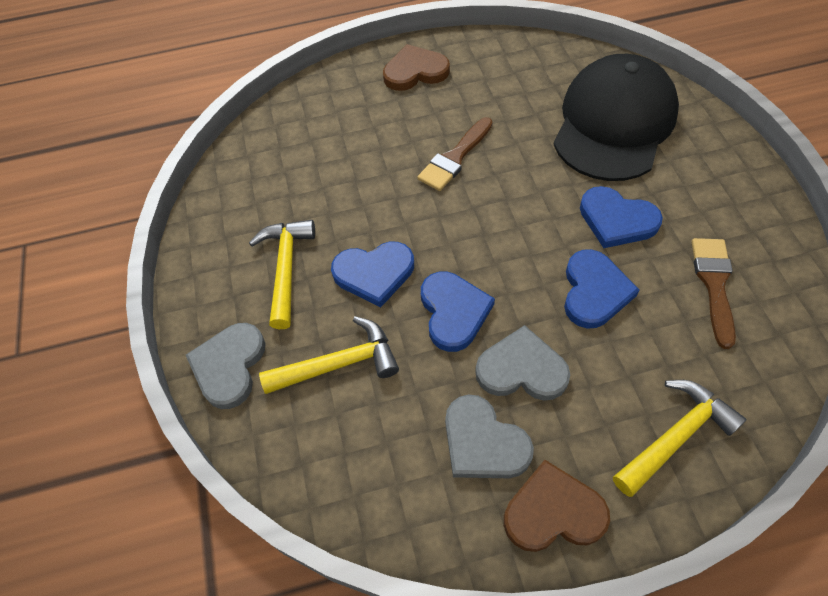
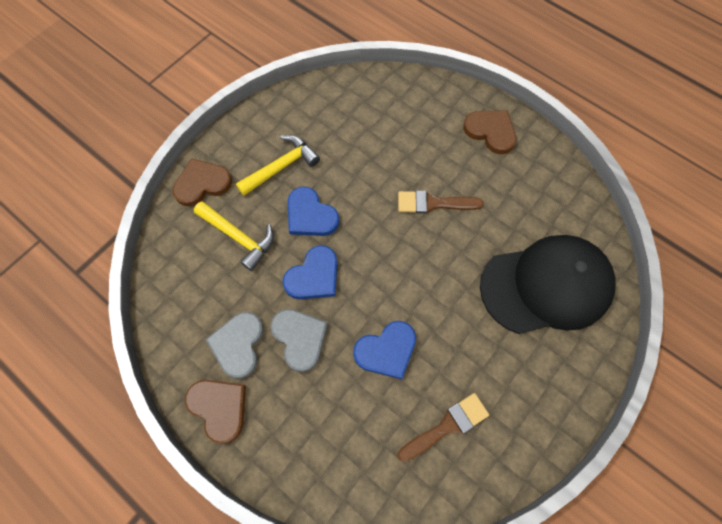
camera: 50 degrees right, 10 degrees up
(229, 366) = (202, 184): grey heart -> brown heart
(617, 220) = (456, 334): blue heart -> none
(675, 436) = (311, 455): yellow hammer -> none

